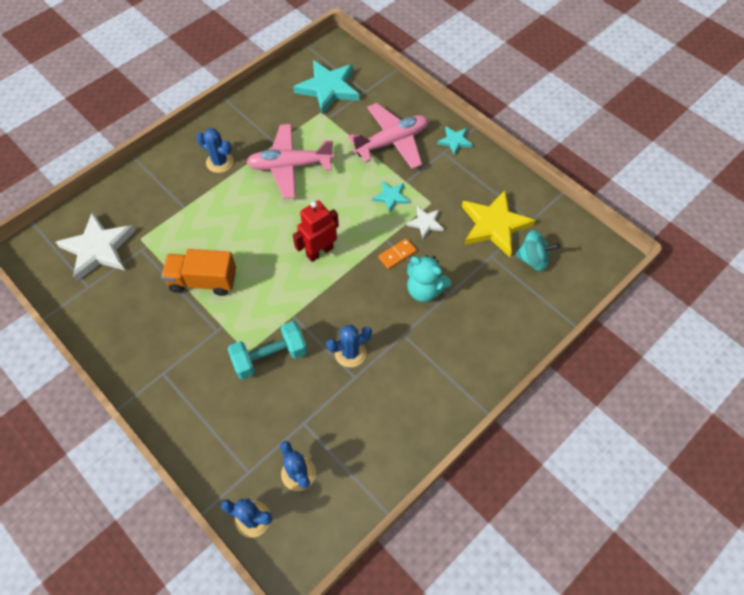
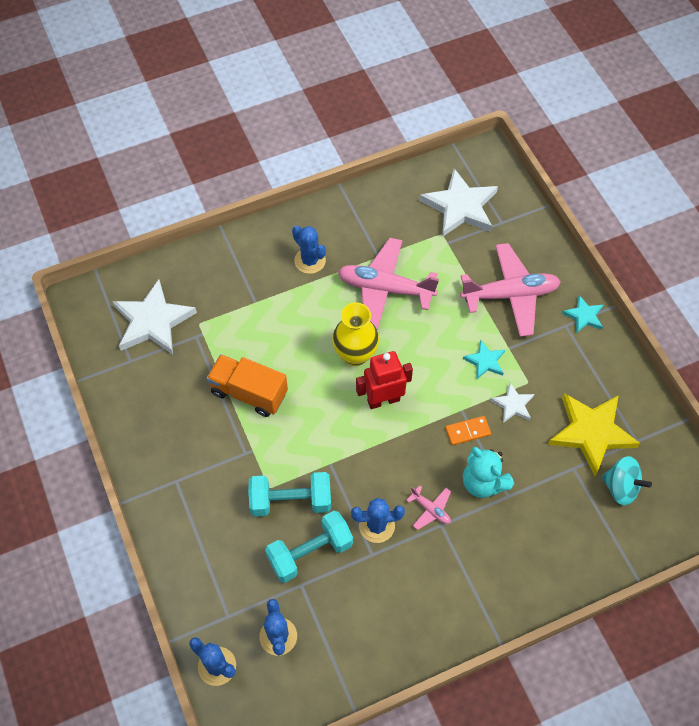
camera: 20 degrees right, 0 degrees up
(283, 223) = (355, 355): none -> yellow vase
(301, 393) = (310, 552): none -> turquoise dumbbell
(328, 88) = (460, 206): turquoise star -> white star
(390, 325) = (430, 509): none -> pink plane

